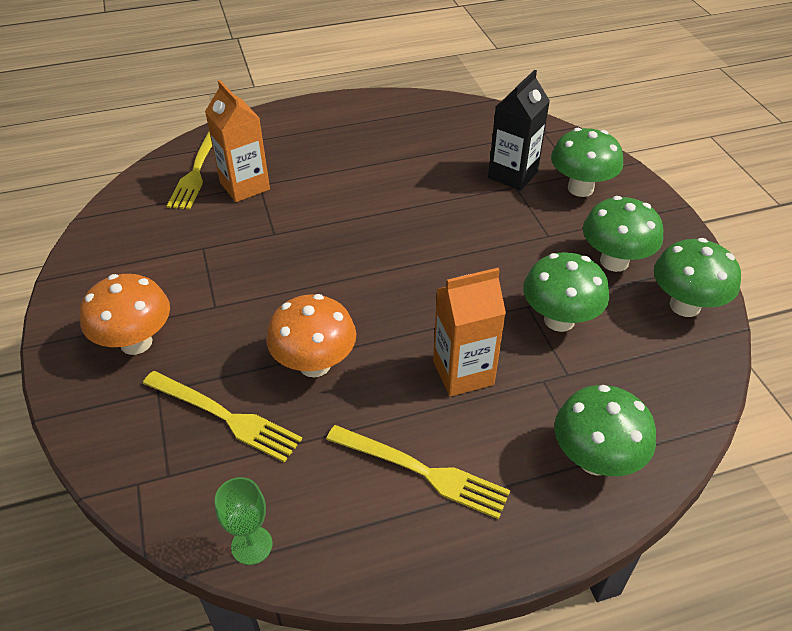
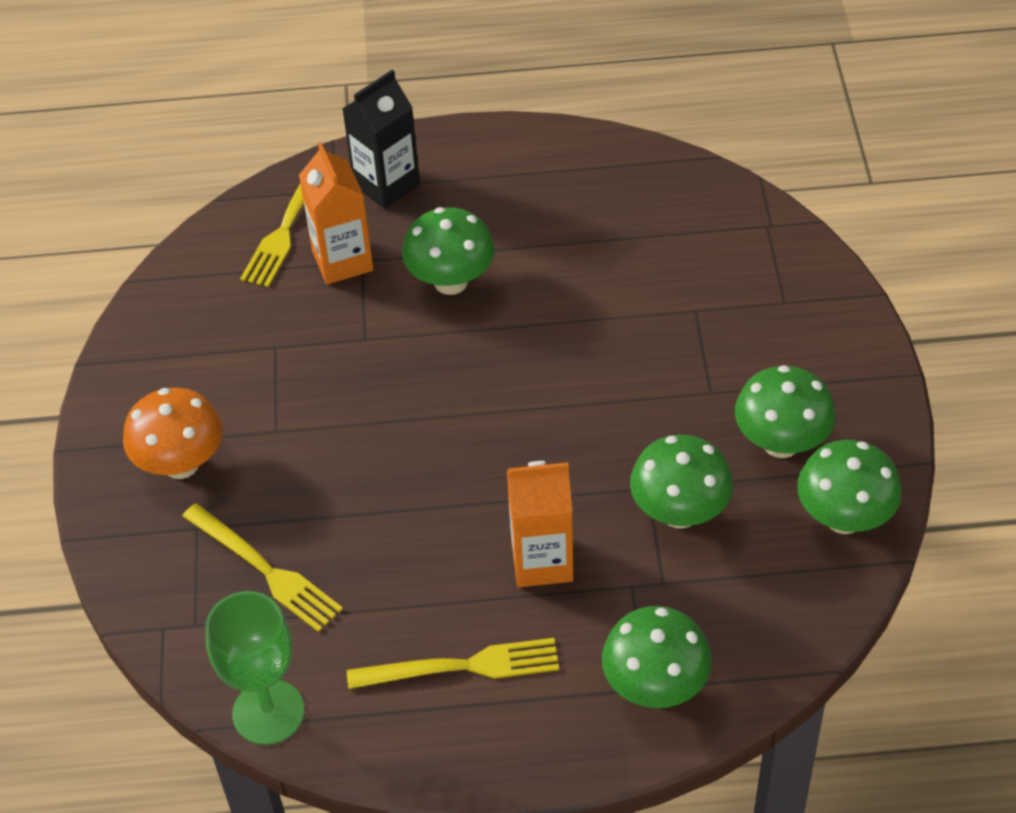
camera: 15 degrees right, 5 degrees up
(252, 545) = (268, 712): green goblet -> green goblet, size x1.70
(314, 364) = (375, 523): orange mushroom -> none
(421, 471) = (461, 667): yellow fork -> yellow fork turned 45 degrees counterclockwise
(513, 175) = (698, 291): black carton -> black carton (386, 185)
(580, 188) = (781, 326): green mushroom -> green mushroom (451, 281)

